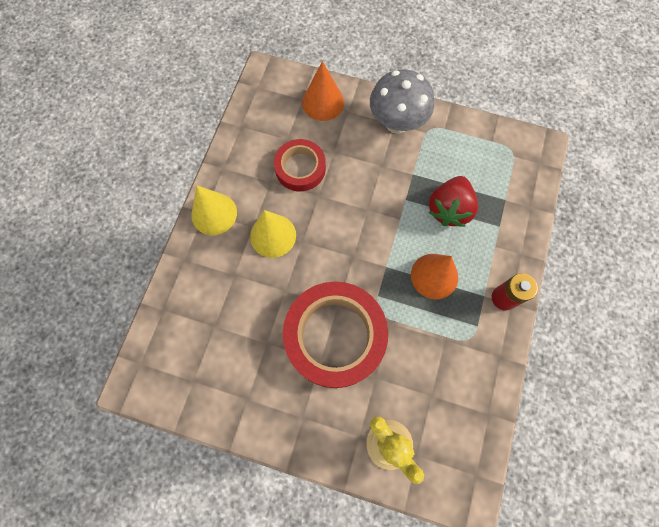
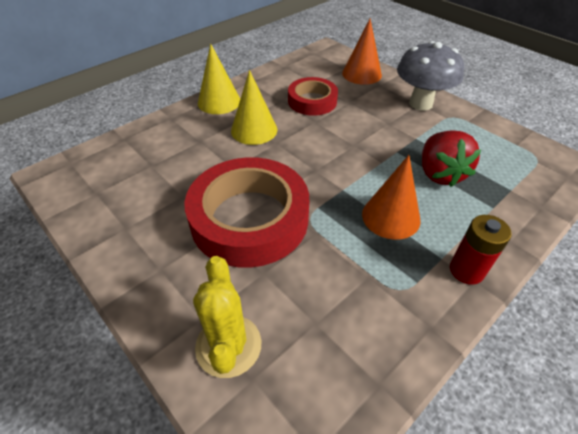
camera: 30 degrees right, 25 degrees down
(449, 209) = (439, 174): red strawberry -> red strawberry turned 60 degrees counterclockwise

